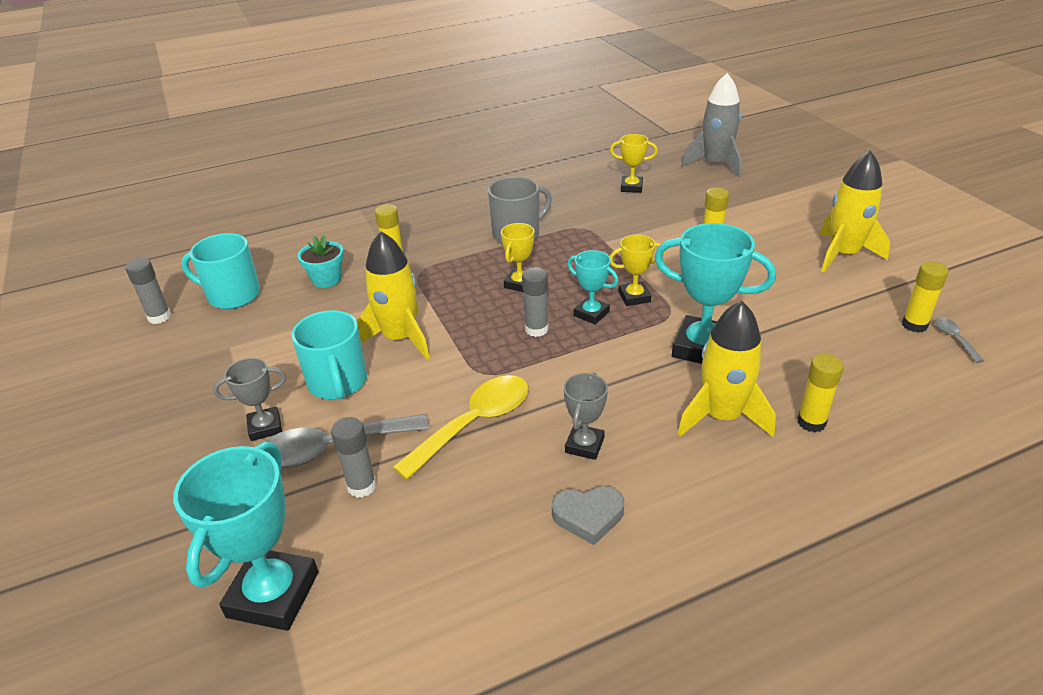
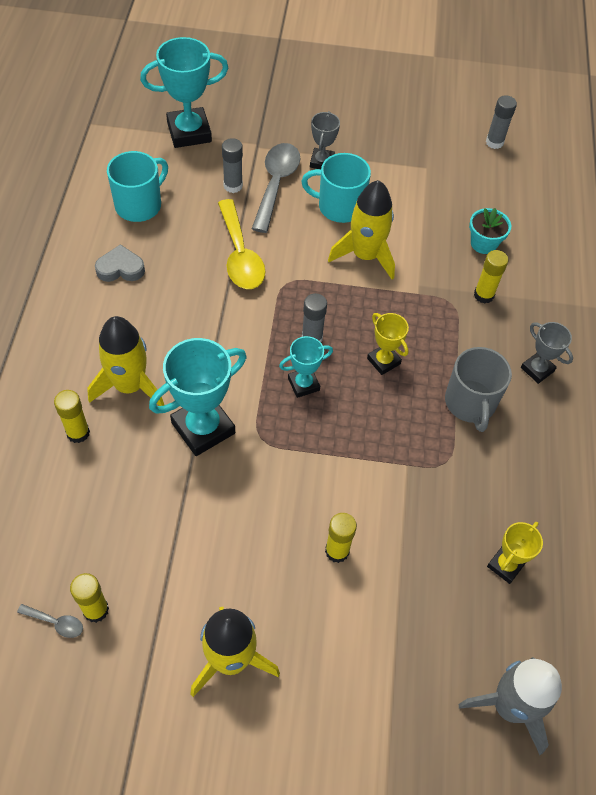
camera: 115 degrees right, 20 degrees up
(232, 295) = (498, 185): turquoise mug -> turquoise mug (139, 205)
(273, 594) = (189, 132): turquoise trophy -> turquoise trophy turned 60 degrees counterclockwise
(584, 445) = (173, 298): grey trophy -> grey trophy (537, 369)
(588, 516) = (120, 268): grey heart -> grey heart turned 60 degrees clockwise
(634, 297) = (302, 428): yellow trophy -> none

